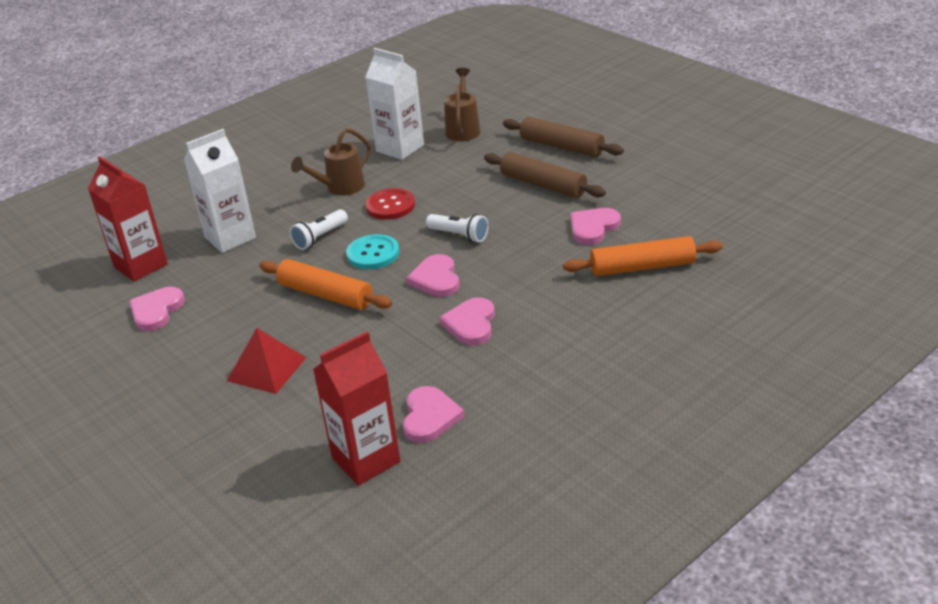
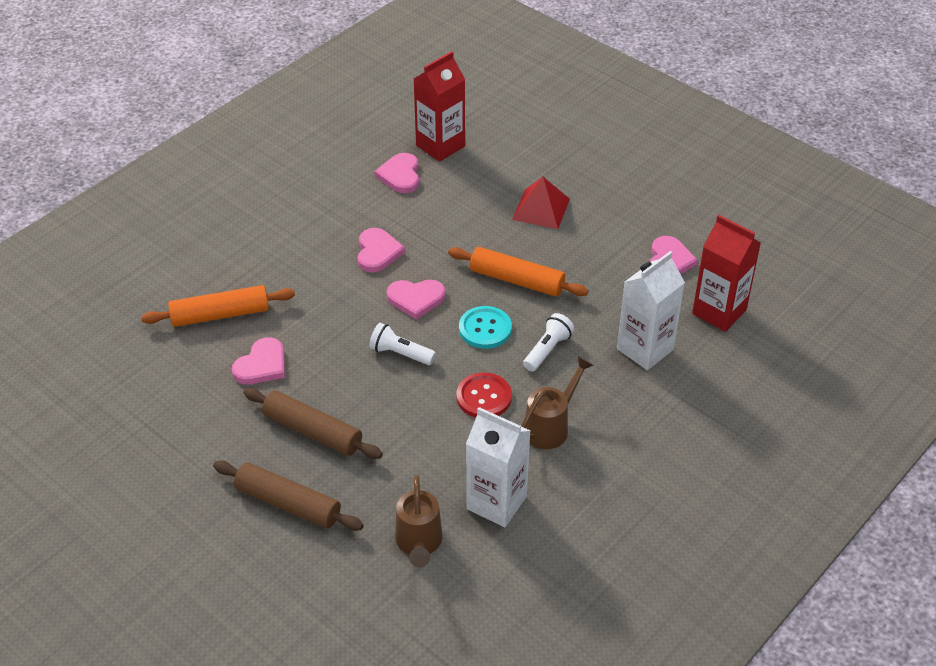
camera: 170 degrees right, 10 degrees up
(436, 279) = (416, 299): pink heart -> pink heart turned 105 degrees clockwise

